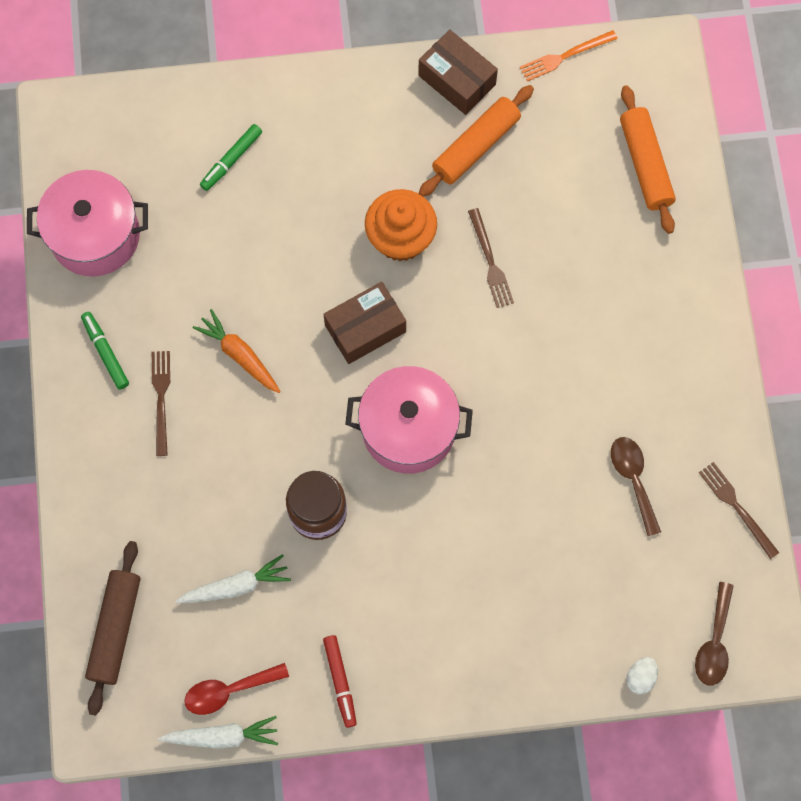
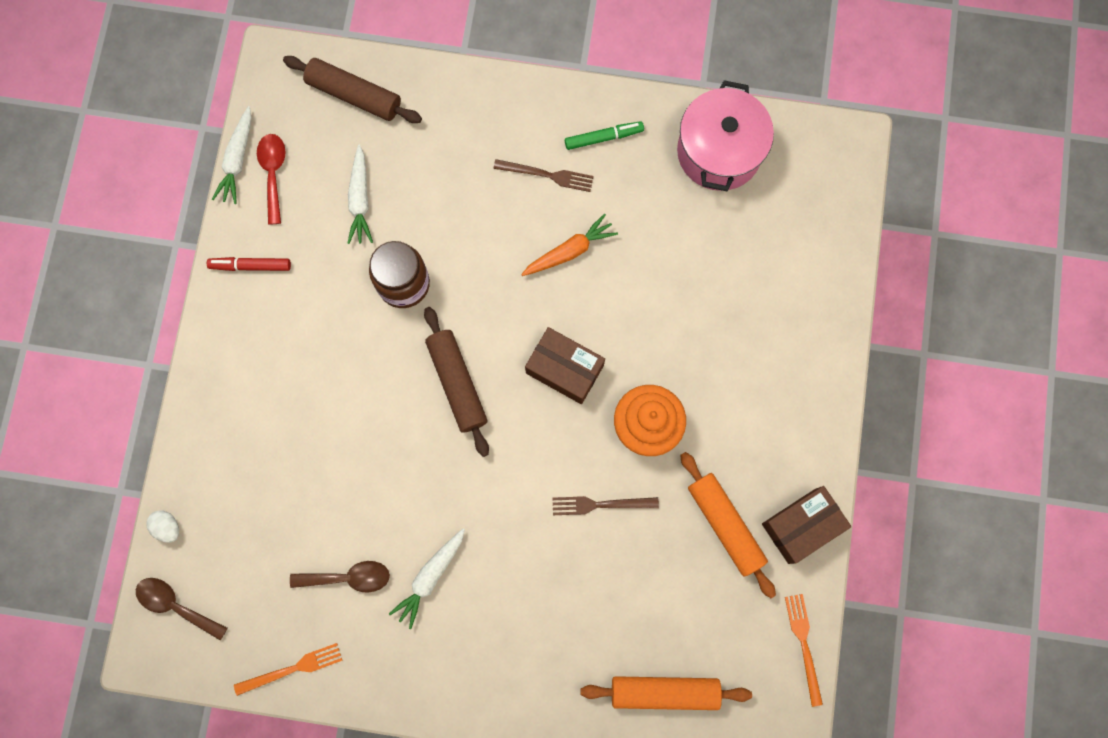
camera: 105 degrees right, 5 degrees up
(231, 160) = (765, 288): green marker -> none
(365, 328) = (564, 369): brown box -> brown box turned 45 degrees counterclockwise
(408, 429) = (457, 383): pink pot -> brown rolling pin
(608, 401) = (430, 577): none -> white carrot
(736, 507) = (292, 669): brown fork -> orange fork

